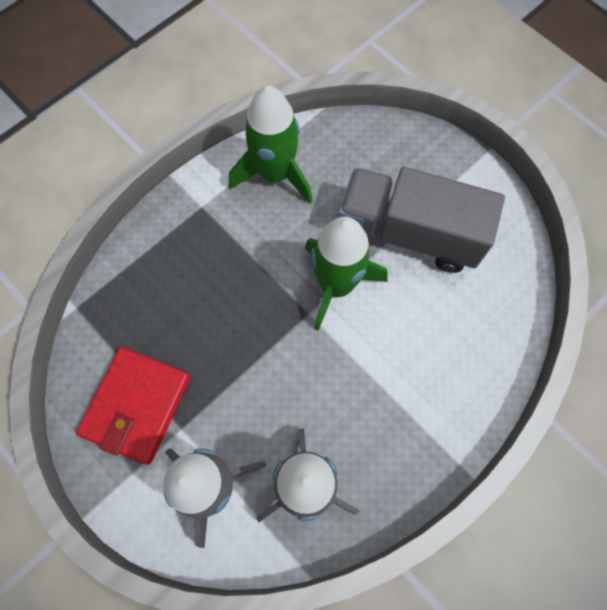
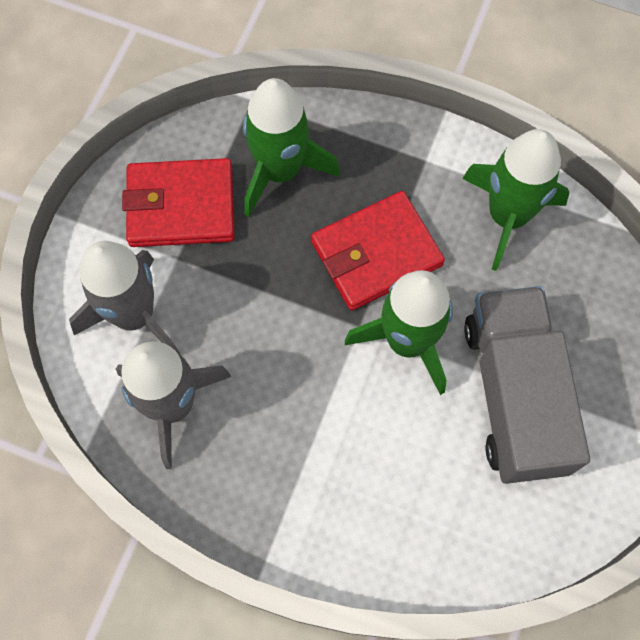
camera: 65 degrees right, 0 degrees up
(150, 313) = (280, 171): none -> green rocket
(257, 275) = (376, 253): none -> red wallet

